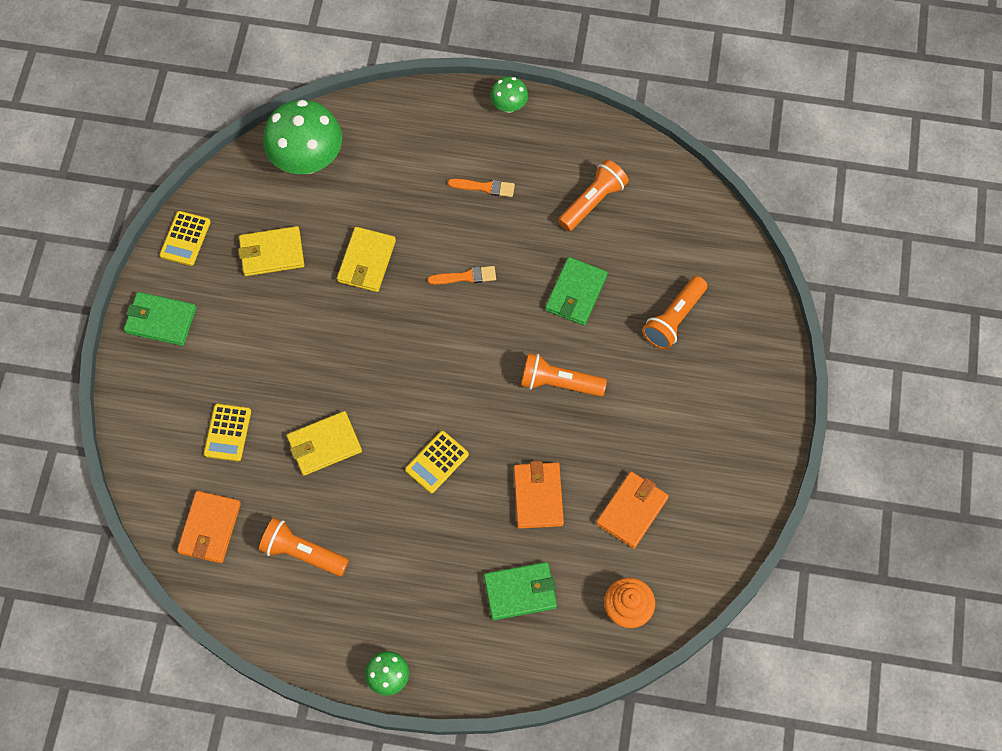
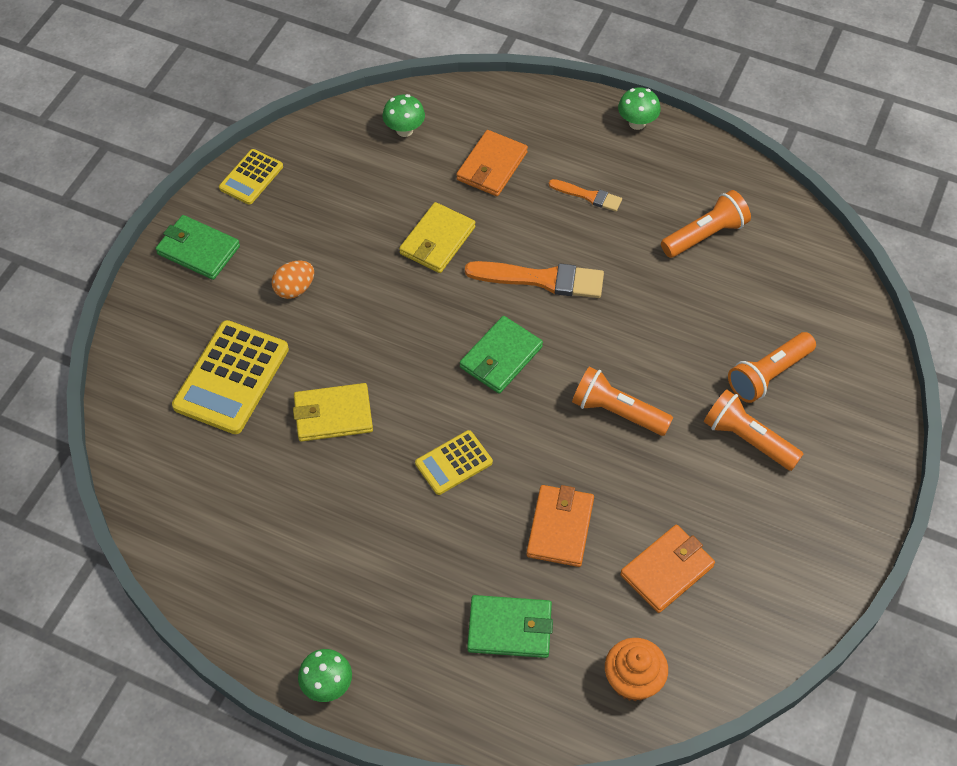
camera: 15 degrees right, 10 degrees down
(210, 528) = (178, 472): orange wallet -> orange wallet (492, 166)
(227, 432) = (231, 377): yellow calculator -> yellow calculator, size x1.75
(256, 337) = (294, 289): none -> orange egg
(272, 253) = (338, 211): yellow wallet -> none
(302, 552) = (272, 523): orange flashlight -> orange flashlight (747, 439)
(307, 160) = (404, 130): green mushroom -> green mushroom, size x0.49
(465, 276) = (542, 279): orange brush -> orange brush, size x1.77
(576, 293) = (661, 323): green wallet -> green wallet (501, 357)

